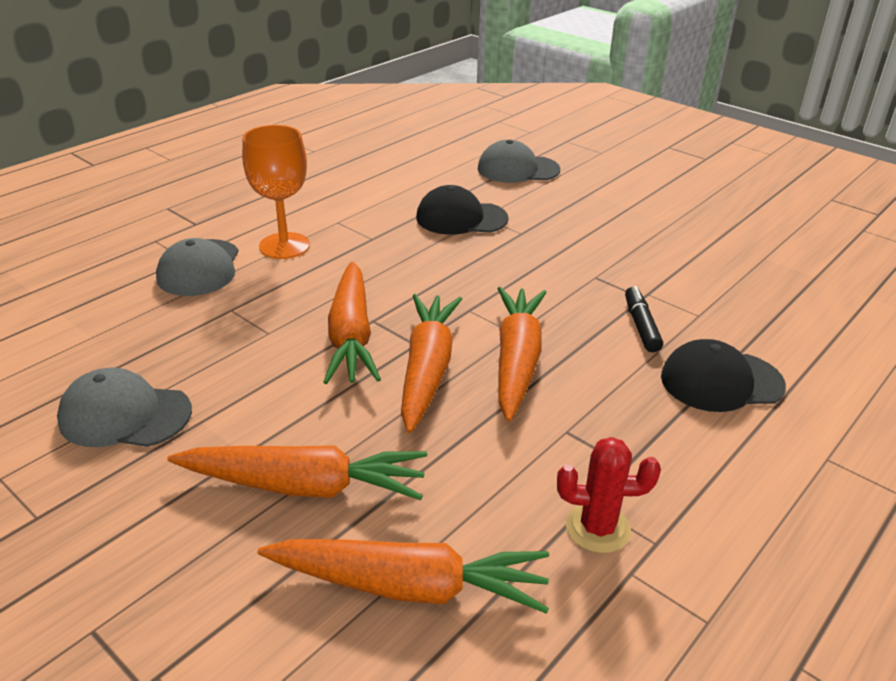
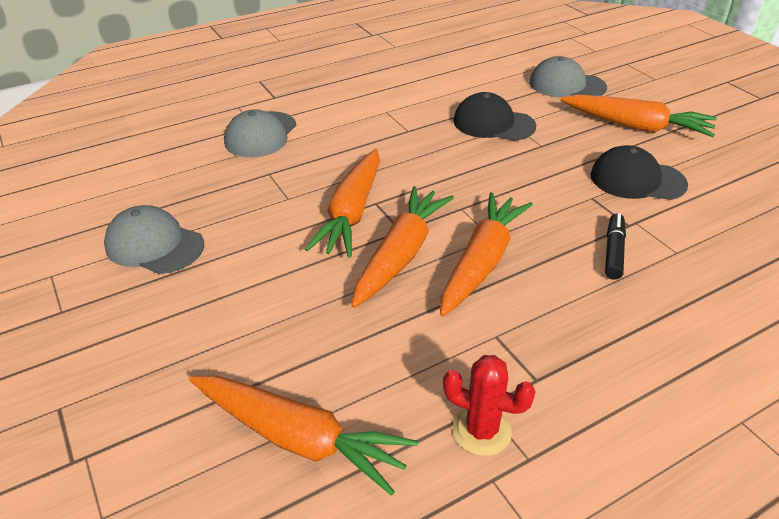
camera: 20 degrees right, 5 degrees up
(284, 246) = (334, 126): orange goblet -> none
(304, 486) = (257, 332): orange carrot -> orange carrot (636, 126)
(721, 381) = (667, 321): black cap -> black cap (637, 180)

